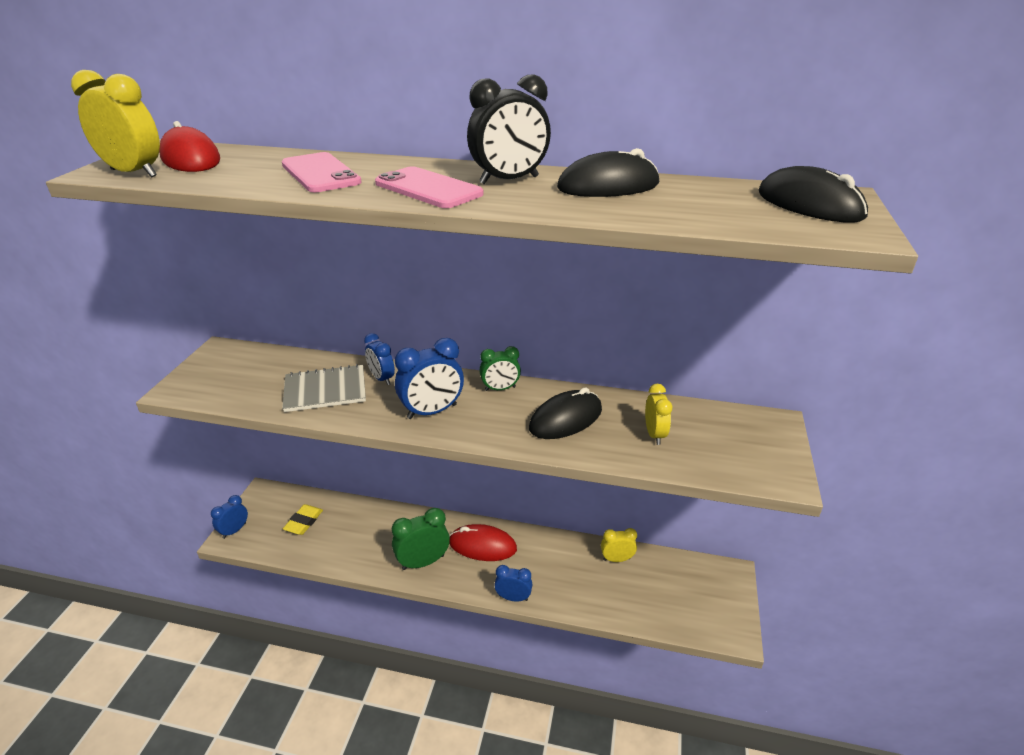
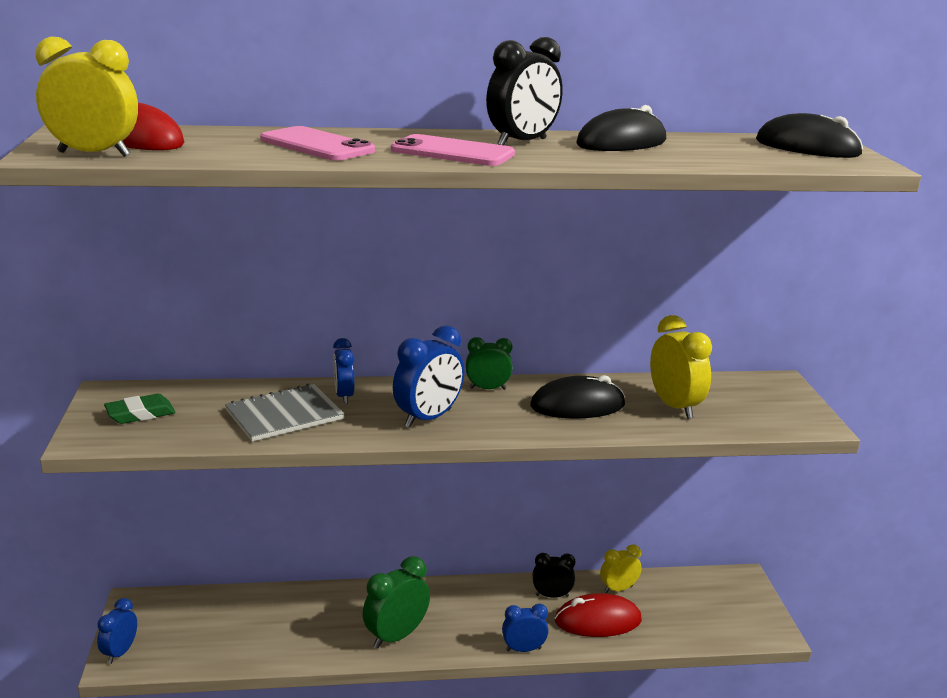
camera: 20 degrees left, 10 degrees down
(227, 372) = (140, 414): none -> green eraser
(304, 522) = (214, 624): yellow eraser -> none
(382, 378) = (344, 396): blue clock -> blue clock turned 45 degrees clockwise
(482, 545) = (459, 605): red mouse -> red mouse (597, 621)
(500, 389) = (487, 388): green clock -> green clock turned 150 degrees counterclockwise
(559, 553) = (552, 595): none -> black clock
(566, 419) = (577, 405): black mouse -> black mouse turned 45 degrees clockwise
(654, 434) = (674, 406): yellow clock -> yellow clock, size x1.58

